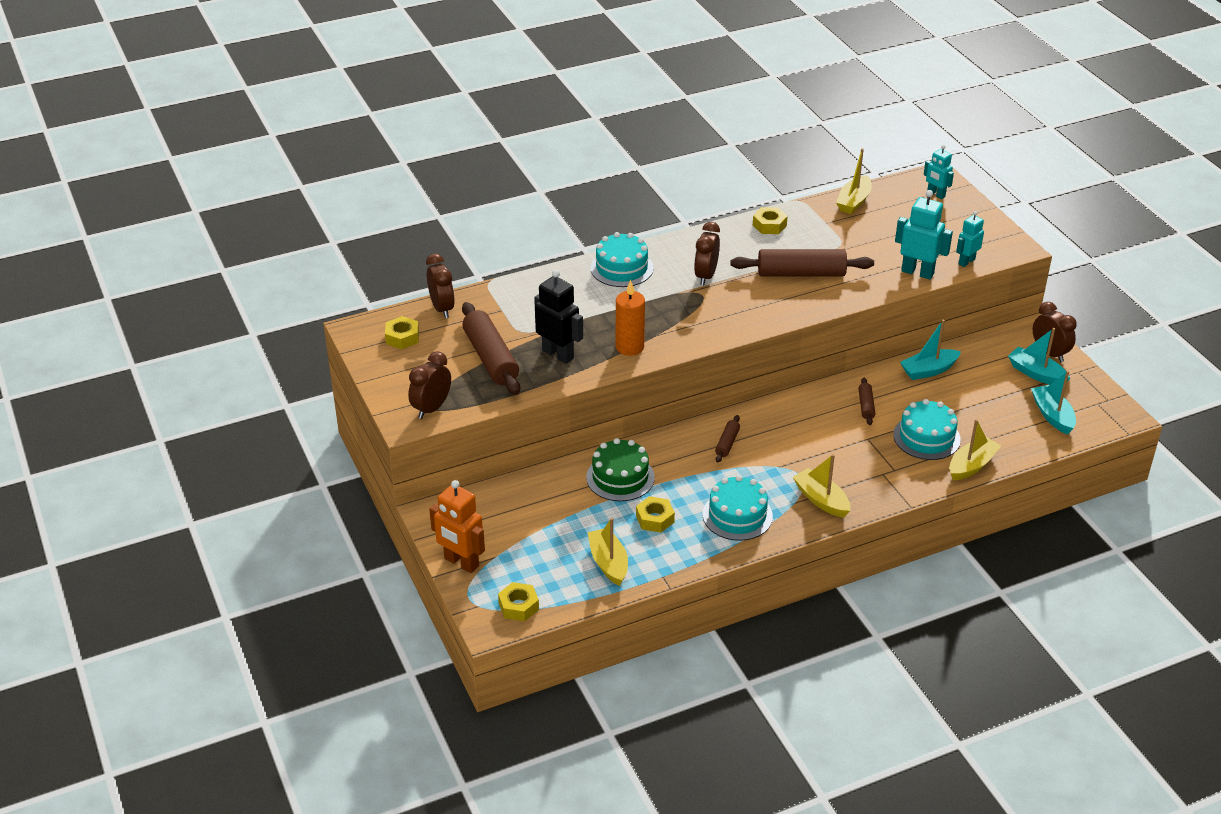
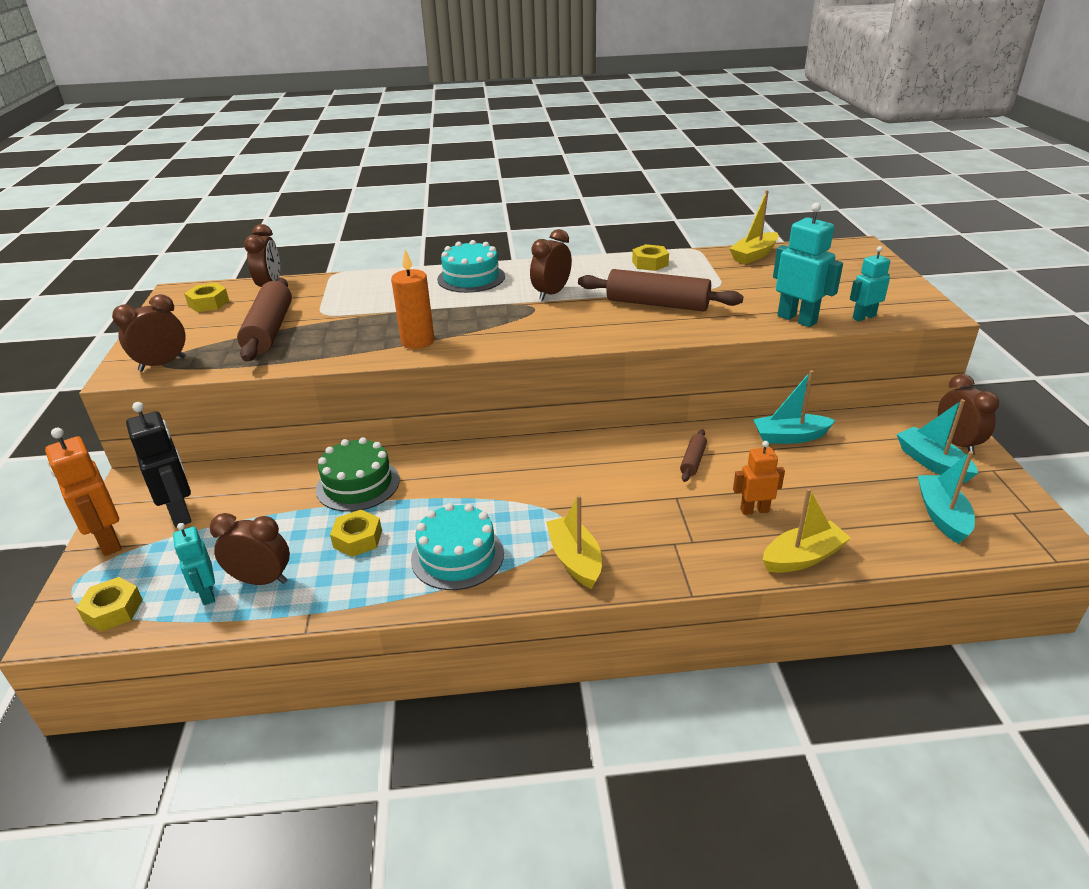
camera: 20 degrees right, 5 degrees down
(558, 354) = (338, 337): black robot -> black robot (180, 513)
(608, 563) = (261, 580): yellow boat -> brown clock
(727, 443) = (503, 471): brown rolling pin -> none
(926, 437) = (754, 510): turquoise cake -> orange robot
(936, 194) = (851, 259): turquoise robot -> turquoise robot (207, 594)

